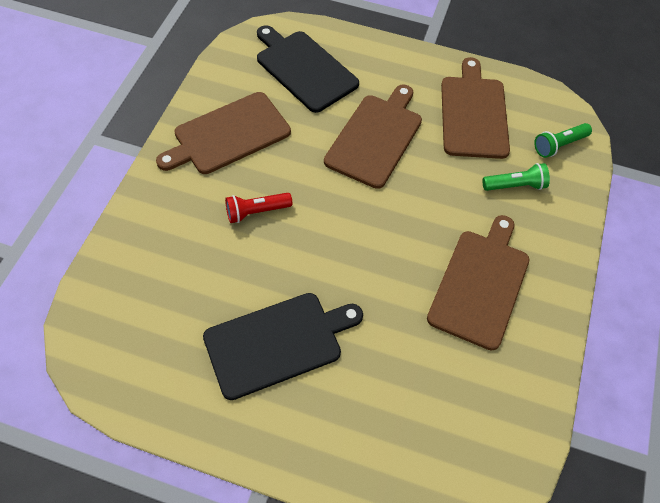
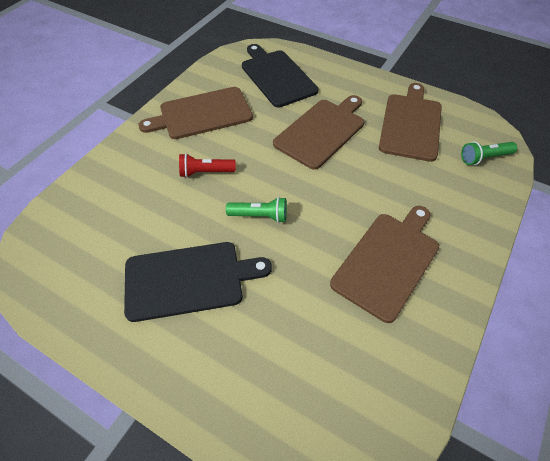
camera: 15 degrees right, 5 degrees down
(515, 185) = (437, 184): green flashlight -> green flashlight (260, 216)

